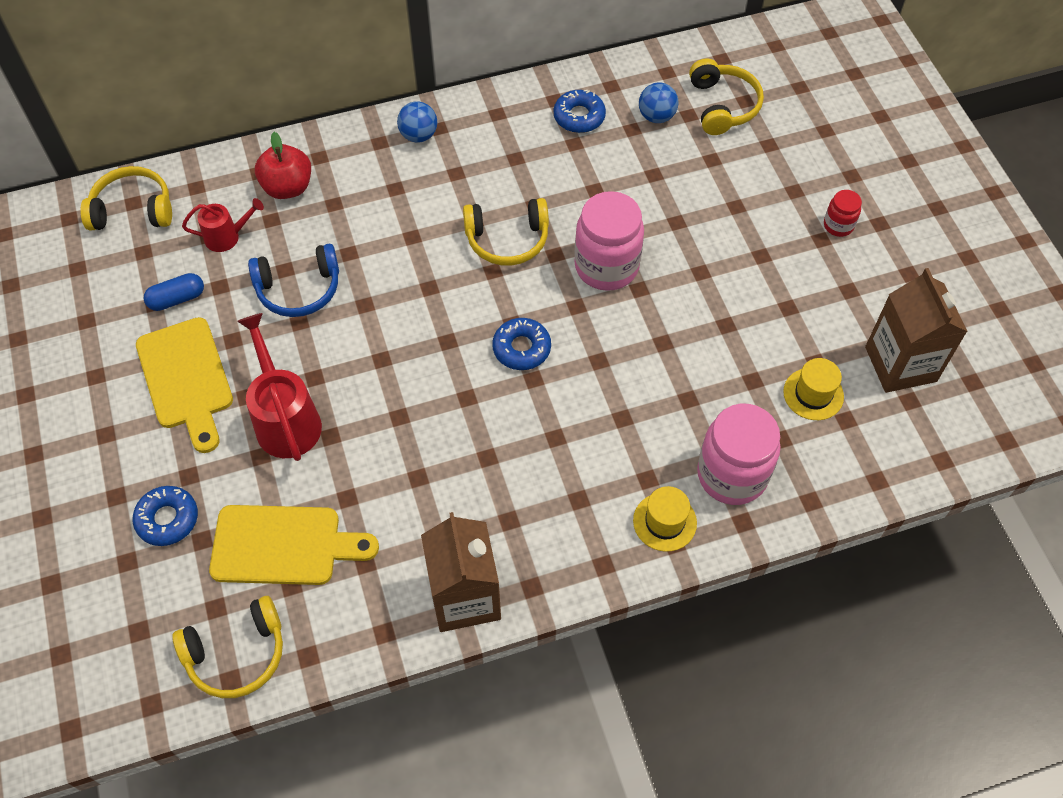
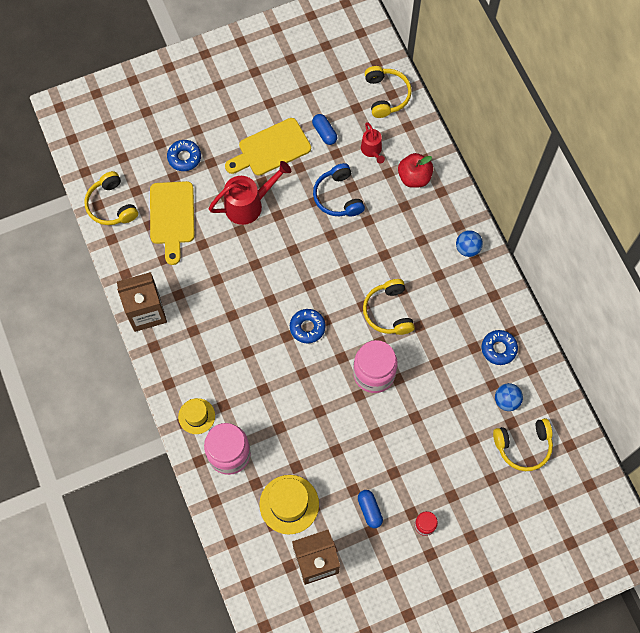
camera: 85 degrees right, 10 degrees up
(813, 394) = (289, 504): yellow hat -> yellow hat, size x1.57
(818, 289) = (369, 510): none -> blue capsule

